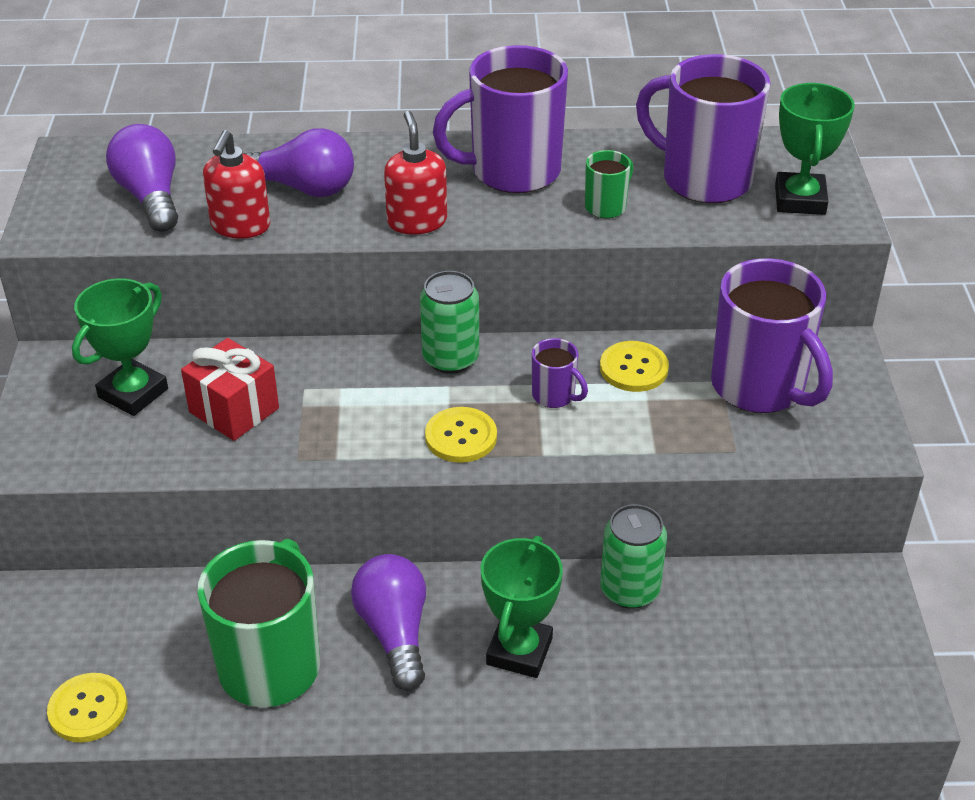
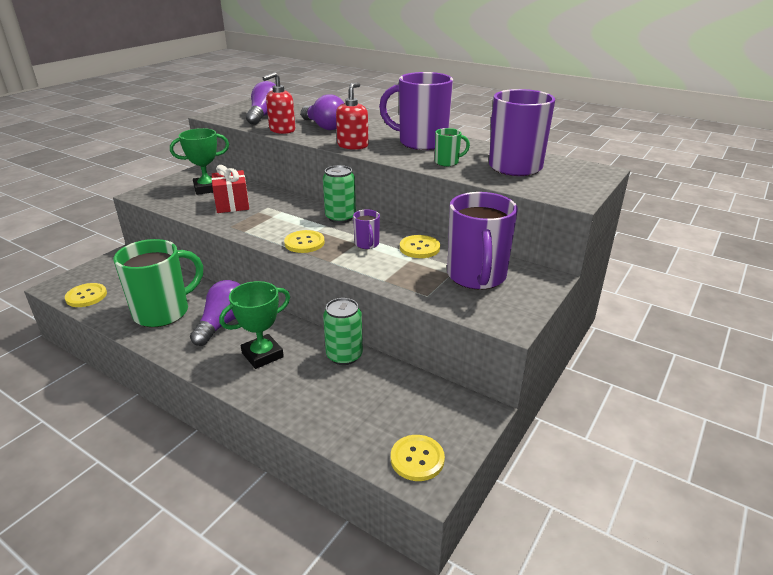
camera: 35 degrees right, 10 degrees down
(800, 200) = (558, 185): green trophy -> none
(865, 682) = (417, 459): none -> yellow button

